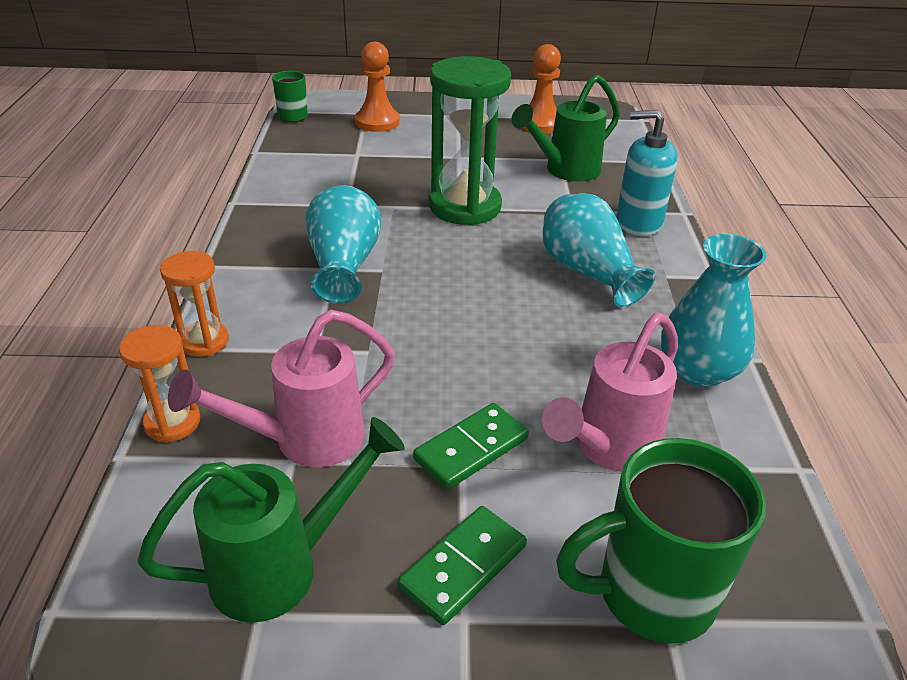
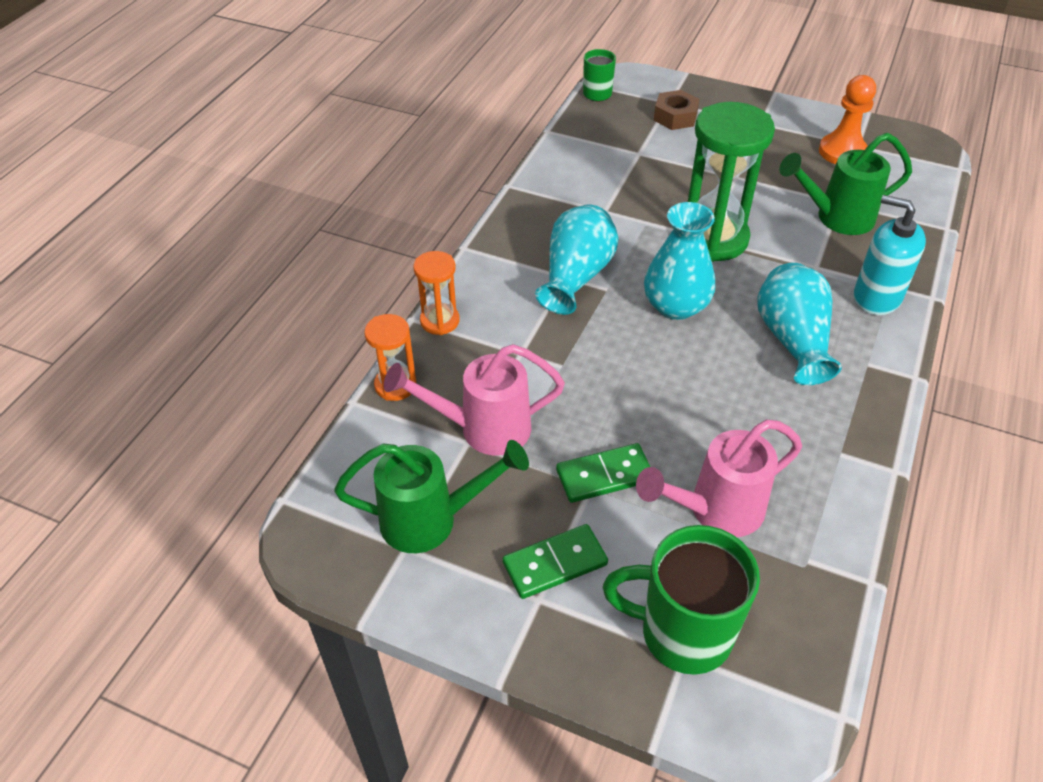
camera: 25 degrees right, 10 degrees up
(377, 122) = (675, 117): orange pawn -> brown nut
(698, 370) = (837, 467): turquoise vase -> turquoise vase (675, 306)

